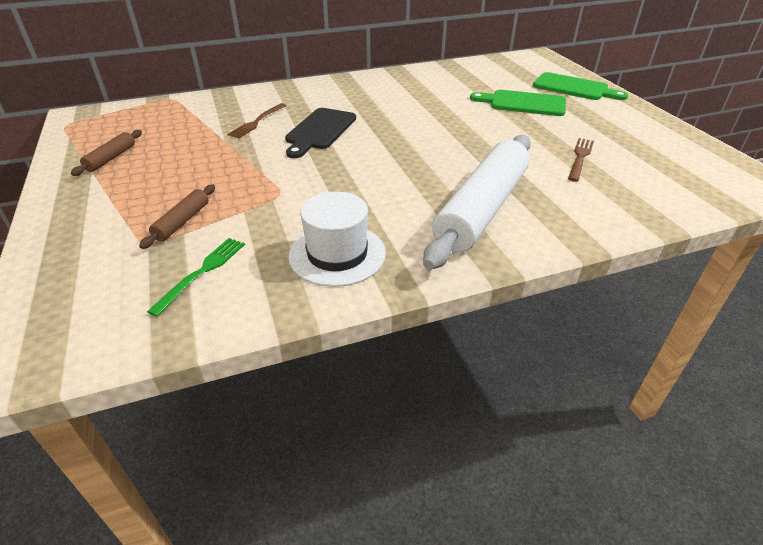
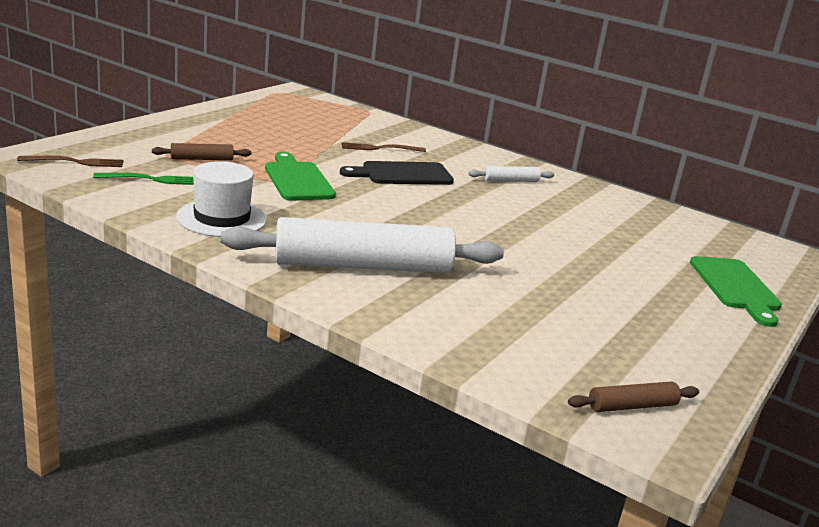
camera: 50 degrees right, 15 degrees down
(111, 158) = (252, 117): brown rolling pin -> brown rolling pin (632, 406)
(369, 95) = (510, 181): none -> white rolling pin
(523, 103) = (631, 260): green cutting board -> green cutting board (297, 180)
(580, 157) = (544, 307): brown fork -> brown fork (76, 162)

